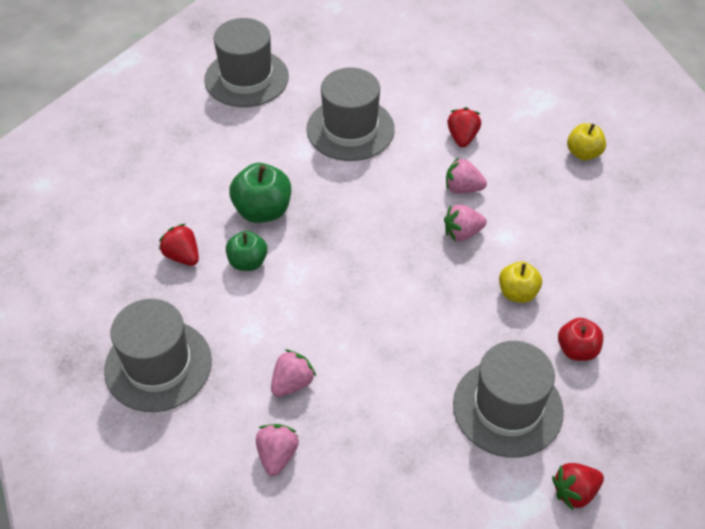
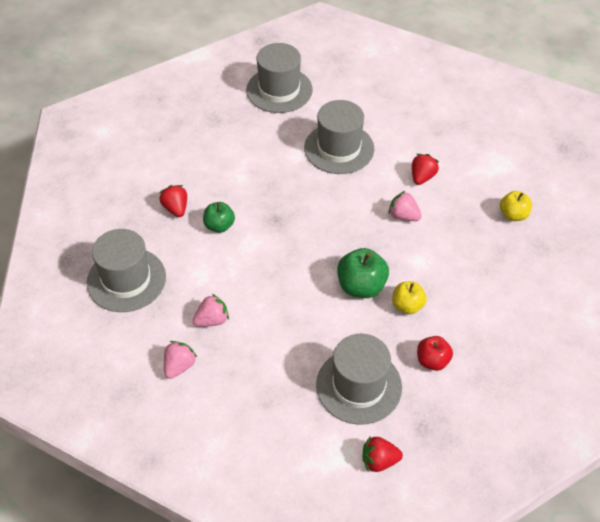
camera: 20 degrees right, 0 degrees up
(262, 210) = (246, 192): green apple -> green apple (361, 286)
(462, 233) = (387, 249): pink strawberry -> none

